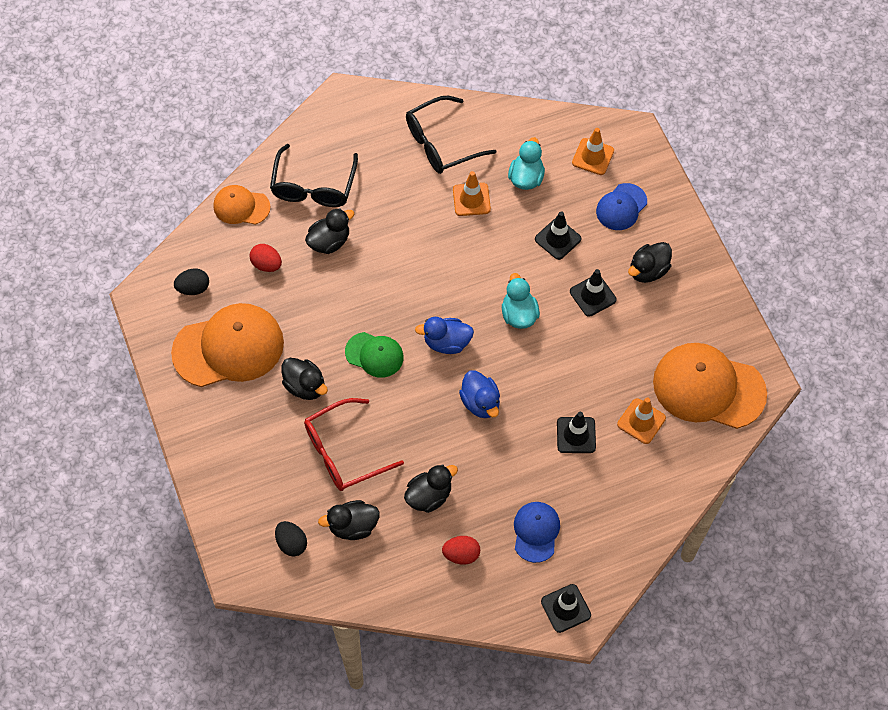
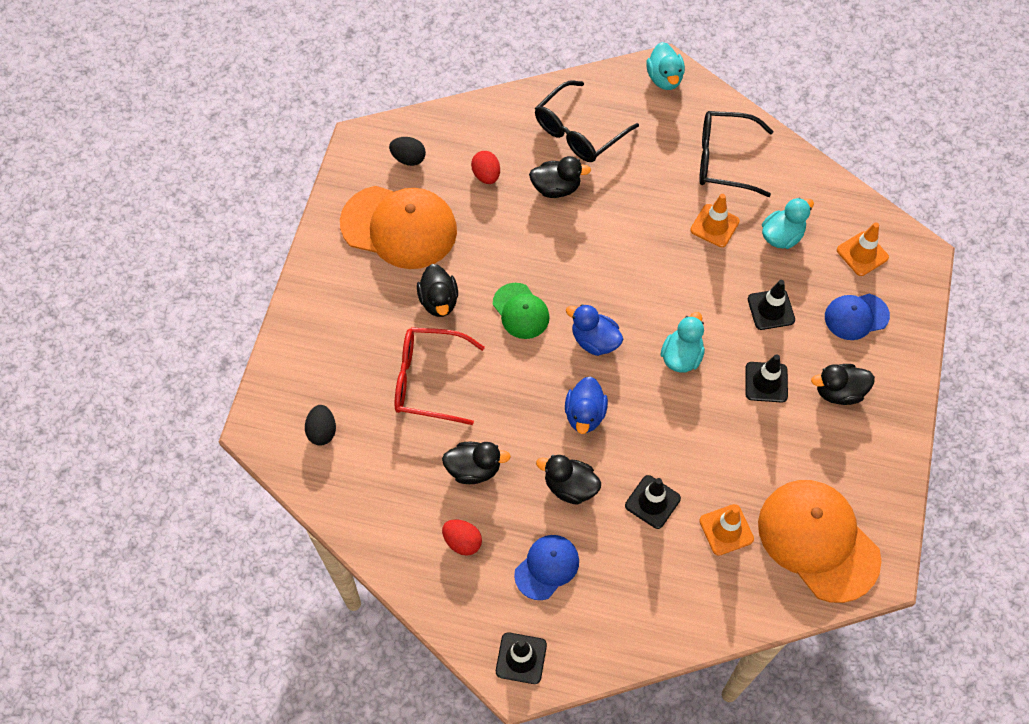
camera: 35 degrees right, 0 degrees up
(241, 206) = (502, 113): orange cap -> none
(349, 104) = (664, 78): none -> turquoise duck
(353, 526) = (386, 451): black duck -> black duck (570, 487)

